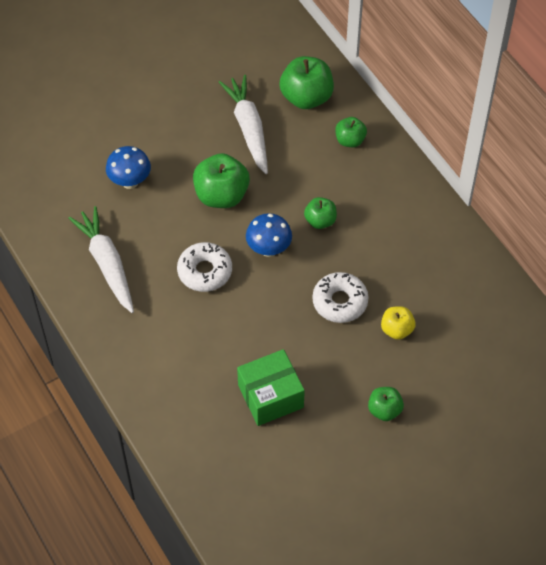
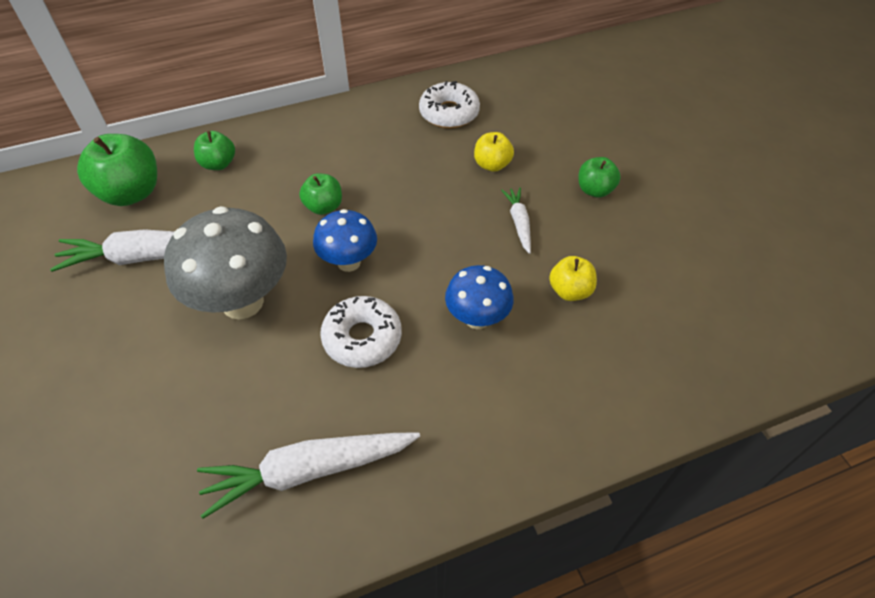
camera: 80 degrees left, 5 degrees down
(130, 182) = (165, 417): blue mushroom -> blue mushroom (477, 319)
(221, 195) = (242, 302): green apple -> grey mushroom
(270, 396) = (570, 291): green box -> yellow apple
(333, 356) = (519, 223): none -> white carrot
(340, 302) = (445, 206): white donut -> white donut (449, 113)

